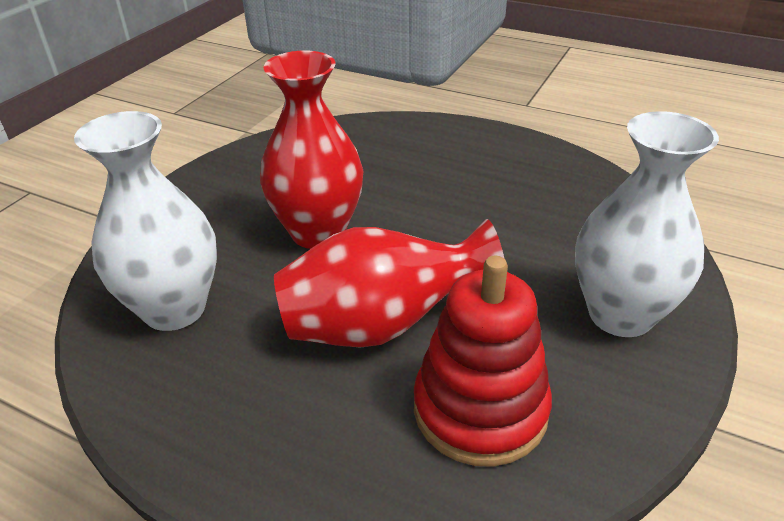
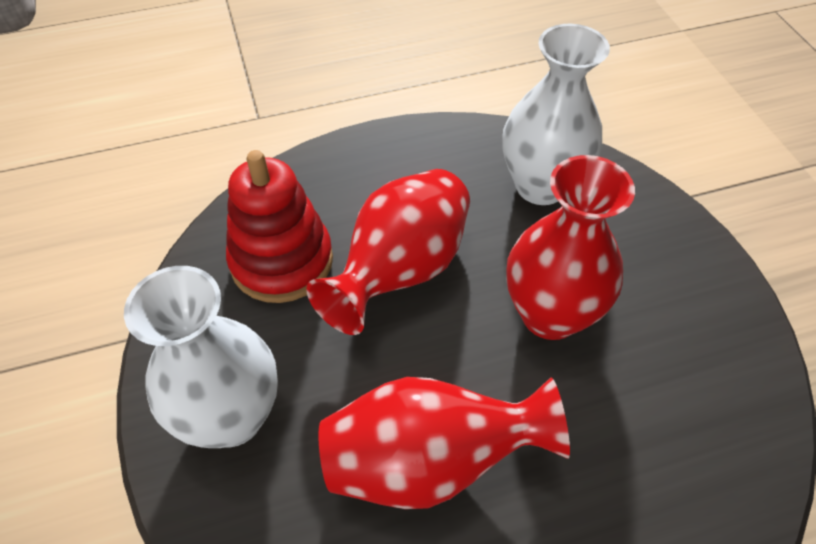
camera: 135 degrees right, 15 degrees up
(494, 218) = (429, 461): none -> red vase

